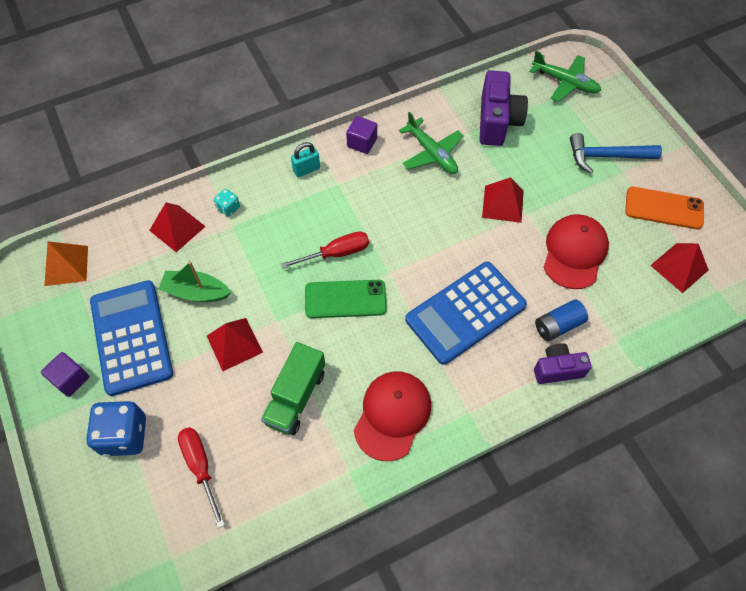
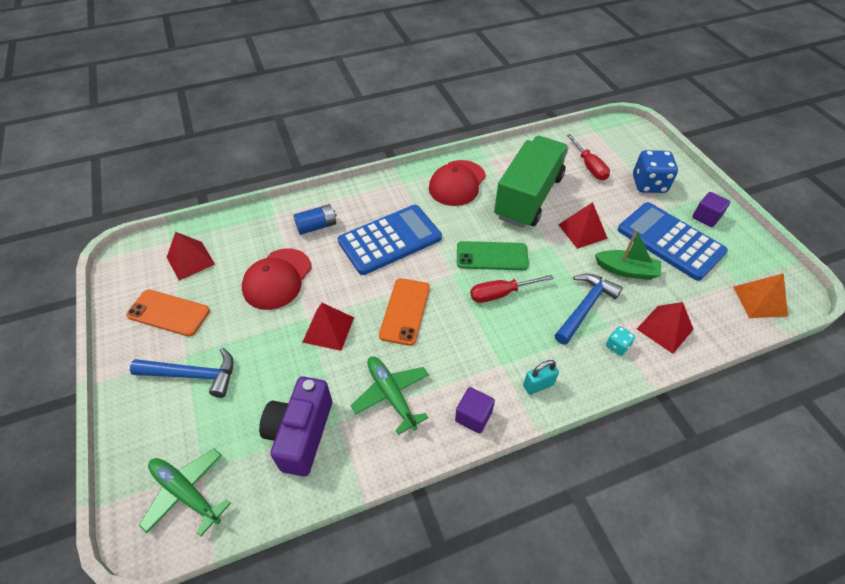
camera: 175 degrees left, 10 degrees down
(131, 337) = (670, 241): blue calculator -> blue calculator turned 150 degrees clockwise
(251, 245) = (585, 307): none -> blue hammer
(295, 397) = (528, 197): green truck -> green truck, size x1.64
(433, 227) = (405, 311): none -> orange phone
(557, 369) = (329, 200): purple camera -> none

